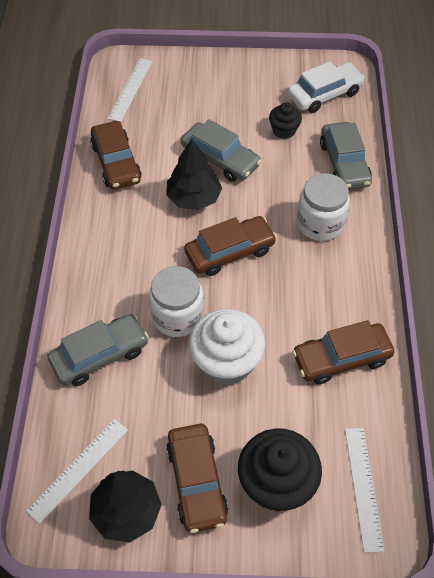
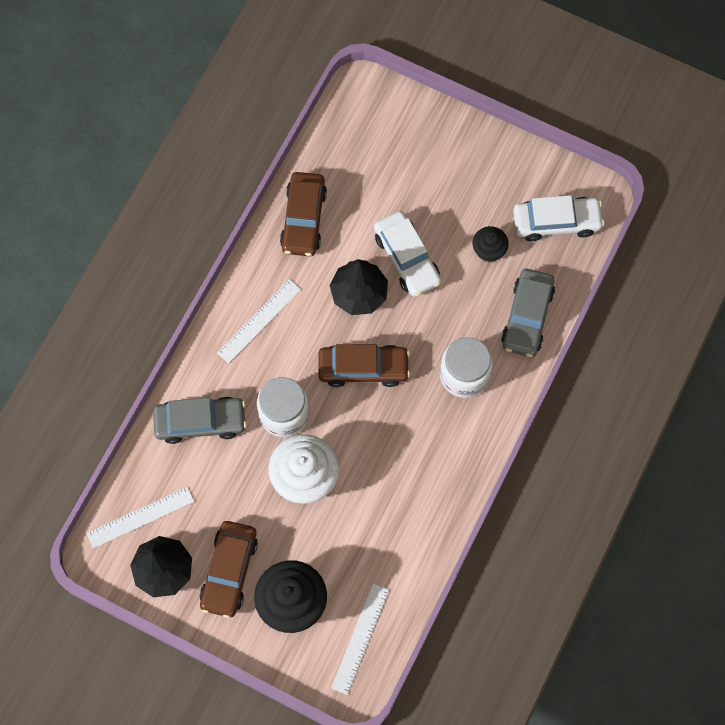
camera: 25 degrees right, 15 degrees up
(130, 89) = (358, 130): white ruler -> white ruler (259, 321)
(220, 159) = (407, 258): grey car -> white car
(341, 358) = (406, 519): brown car -> none

